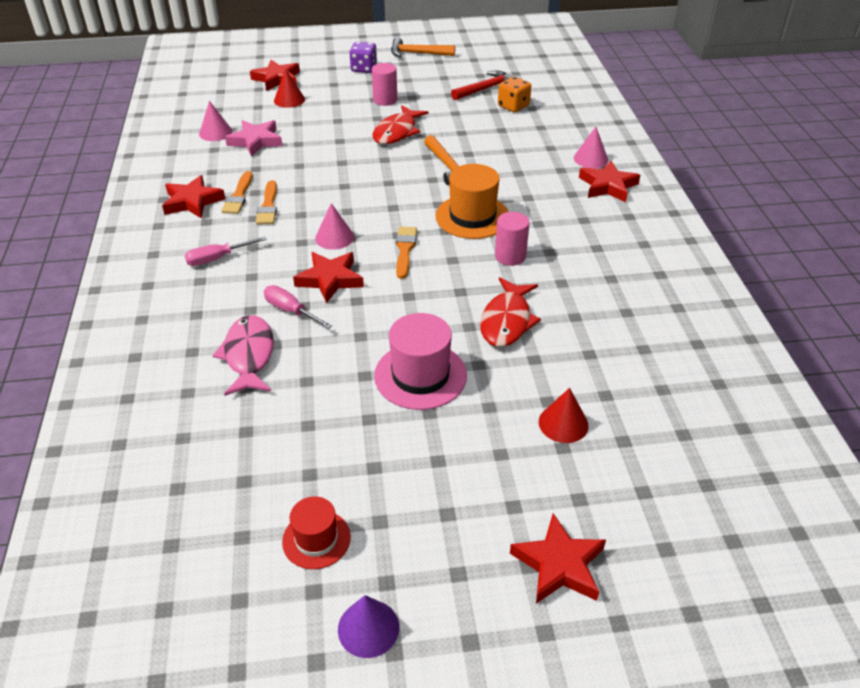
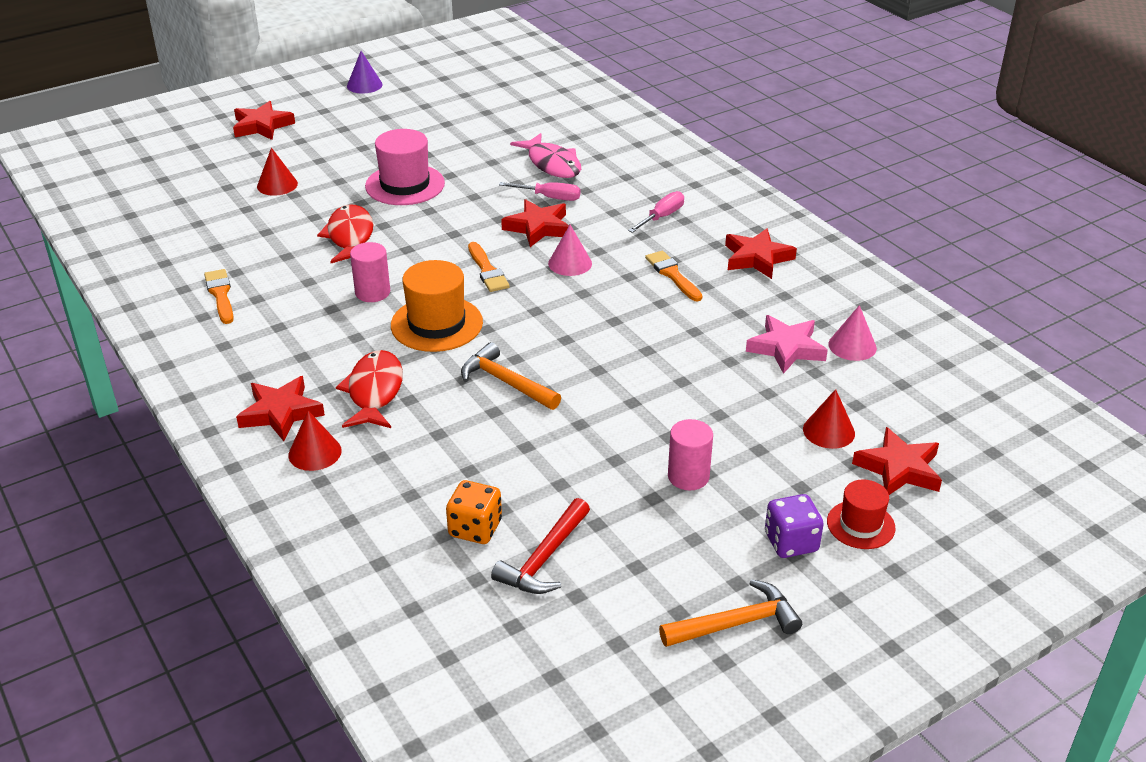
camera: 155 degrees right, 5 degrees down
(238, 196) = (717, 276): orange brush -> orange brush (220, 295)
(316, 539) = (418, 103): red hat -> red hat (860, 525)
(397, 132) = (618, 418): red fish -> red fish (374, 392)
(590, 159) = (315, 452): pink cone -> red cone

